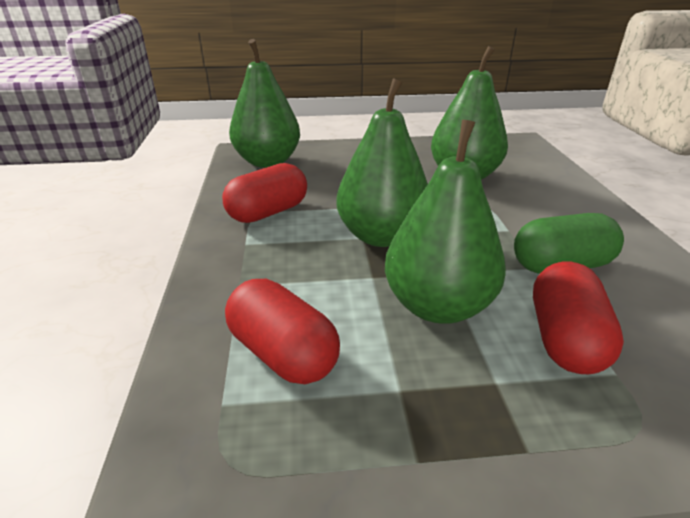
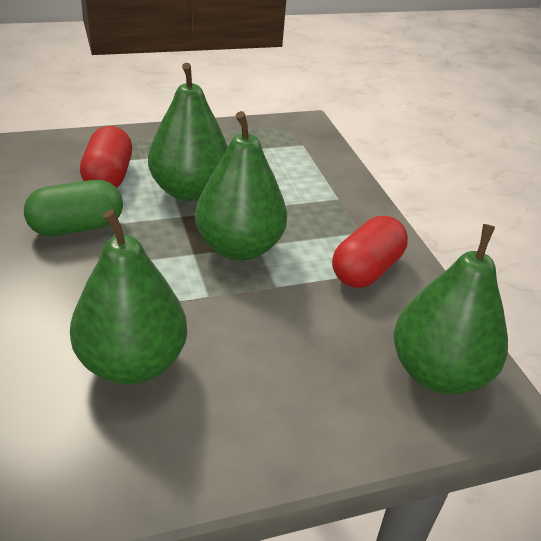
camera: 165 degrees right, 5 degrees up
(283, 353) = (283, 163): red capsule -> none

